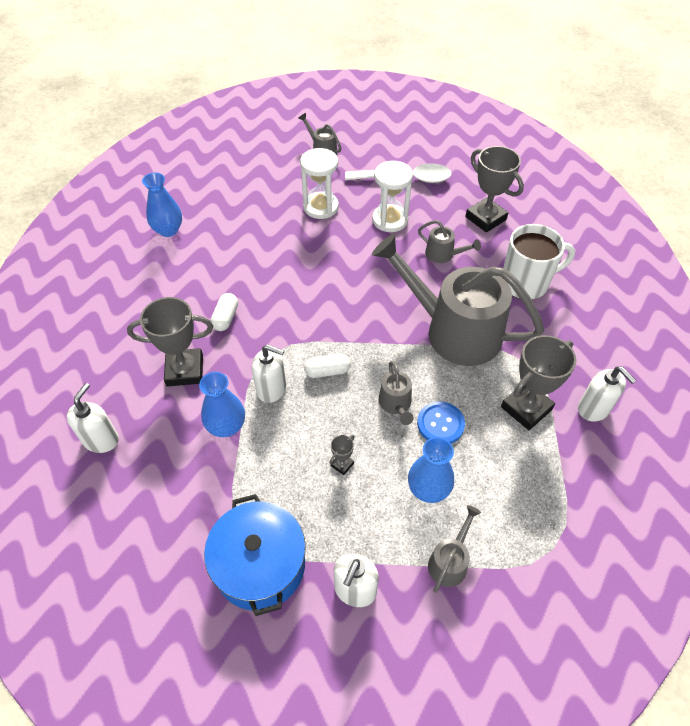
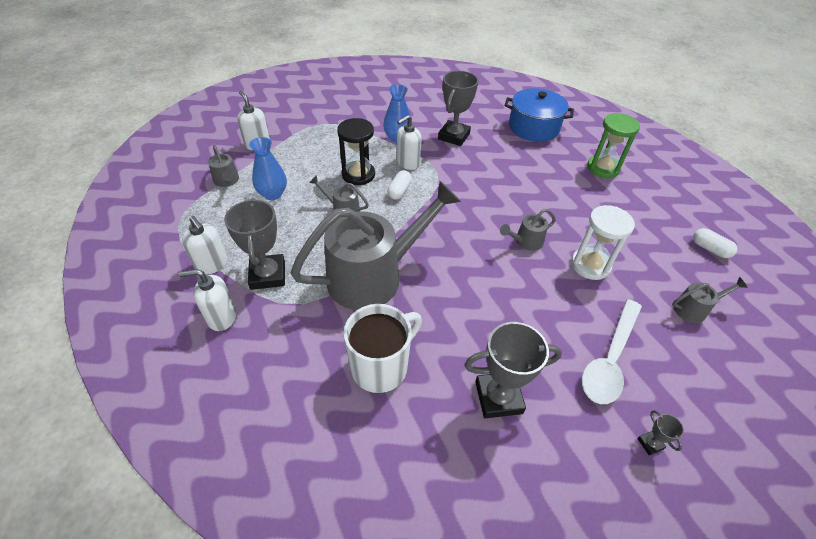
camera: 120 degrees right, 5 degrees down
(101, 440) = (429, 99): white soap dispenser -> white soap dispenser (212, 264)
(168, 230) = (603, 168): blue vase -> green hourglass
(226, 318) = (486, 165): white capsule -> white capsule (710, 249)
(260, 565) = (305, 122): blue pot -> blue pot (533, 127)
(329, 425) = (358, 175): none -> black hourglass
(342, 464) = (327, 168): grey trophy -> grey trophy (650, 443)
(390, 220) = (543, 307): white hourglass -> none
(440, 424) = (306, 222): blue button -> none
(443, 255) = (466, 322): grey watering can -> grey watering can (525, 242)
(525, 283) = (381, 367): white mug -> white mug turned 150 degrees counterclockwise

